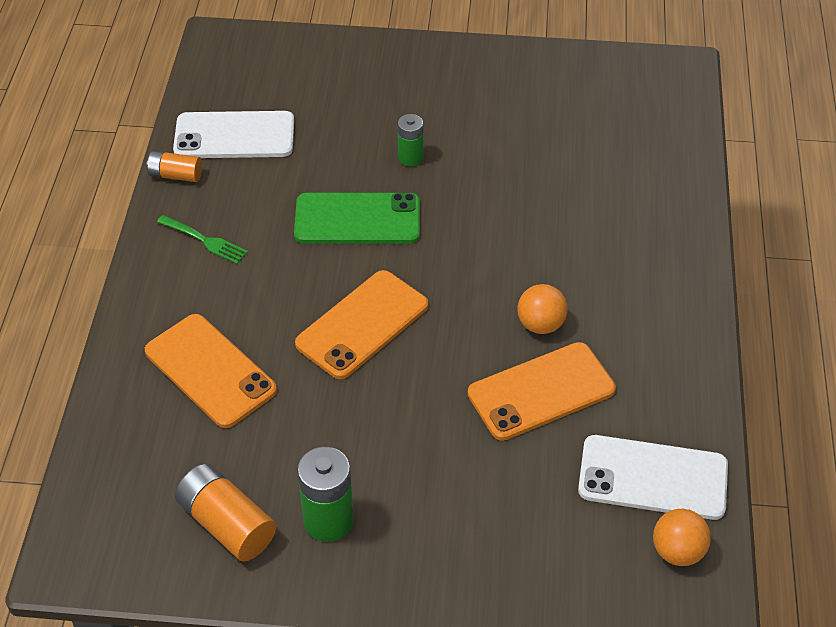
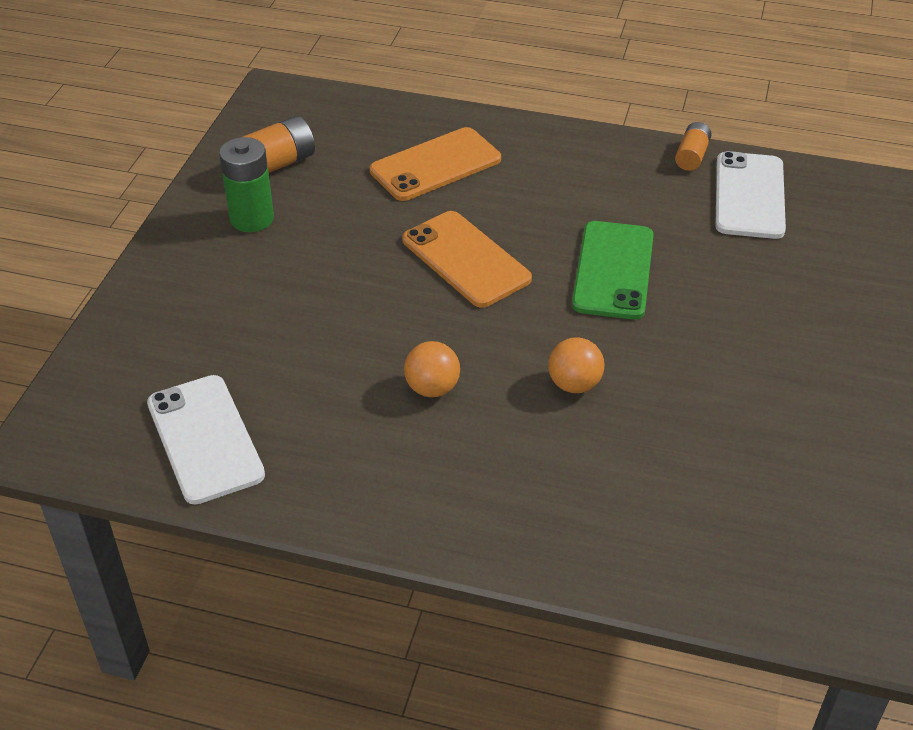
camera: 100 degrees right, 5 degrees down
(205, 240) = (598, 170): green fork -> none
(410, 158) = (708, 321): green battery -> none
(541, 391) = (342, 373): orange phone -> none
(653, 477) = (205, 439): white phone -> white phone turned 45 degrees counterclockwise
(677, 551) = (114, 439): orange ball -> orange ball (574, 384)

